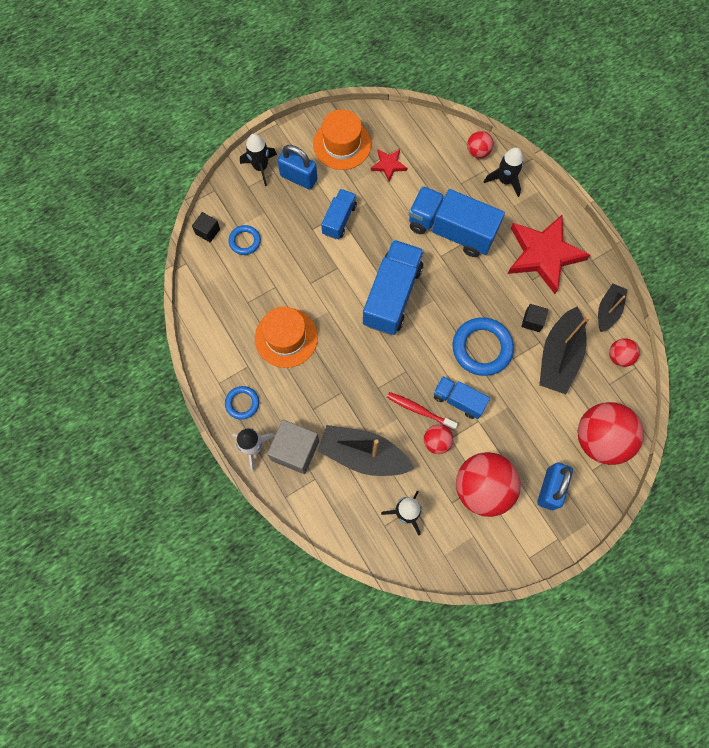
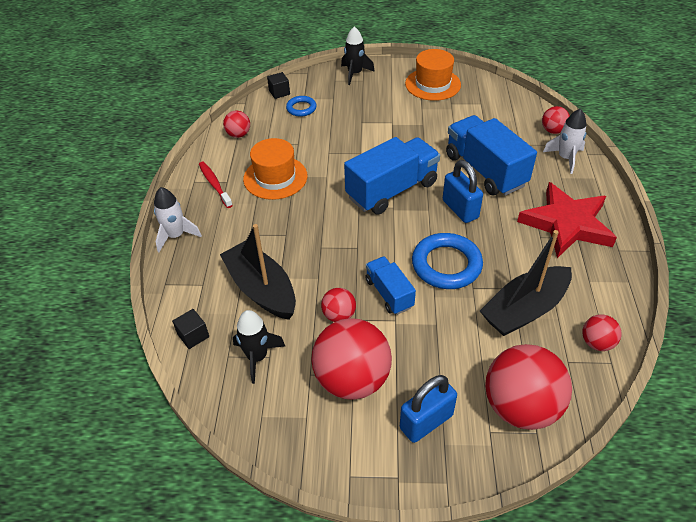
camera: 35 degrees right, 25 degrees down
(213, 306) = (238, 134): none -> red ball
(242, 403) = (198, 202): blue ring -> none
(295, 450) = (207, 255): grey cube -> none
(298, 178) = (379, 90): blue padlock -> blue padlock (460, 209)
(339, 219) = (389, 125): blue truck -> none
(388, 165) = (462, 110): red star -> none
(419, 410) = (344, 282): red toothbrush -> red toothbrush (214, 184)
(505, 180) = (565, 158): black rocket -> white rocket
(532, 321) = (516, 268): black cube -> black cube (193, 335)
(608, 310) = (610, 297): black boat -> none

